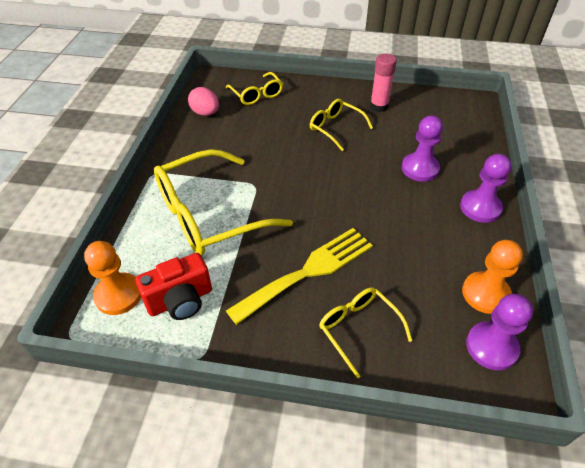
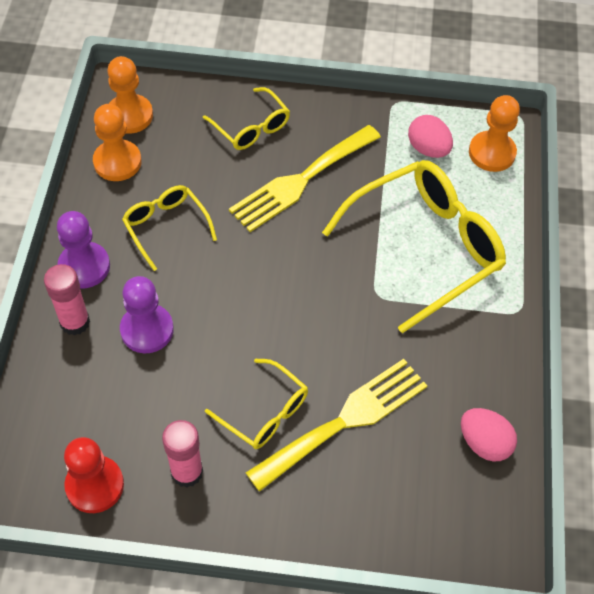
camera: 175 degrees right, 10 degrees up
(180, 300) = (428, 149): red camera -> pink egg
(256, 95) = (406, 499): yellow glasses -> yellow glasses (166, 227)
(286, 124) = (345, 420): none -> yellow fork
(429, 103) = (95, 485): none -> red pawn
(472, 174) = (75, 322): none -> pink glue stick
(491, 347) = (129, 115): purple pawn -> orange pawn

